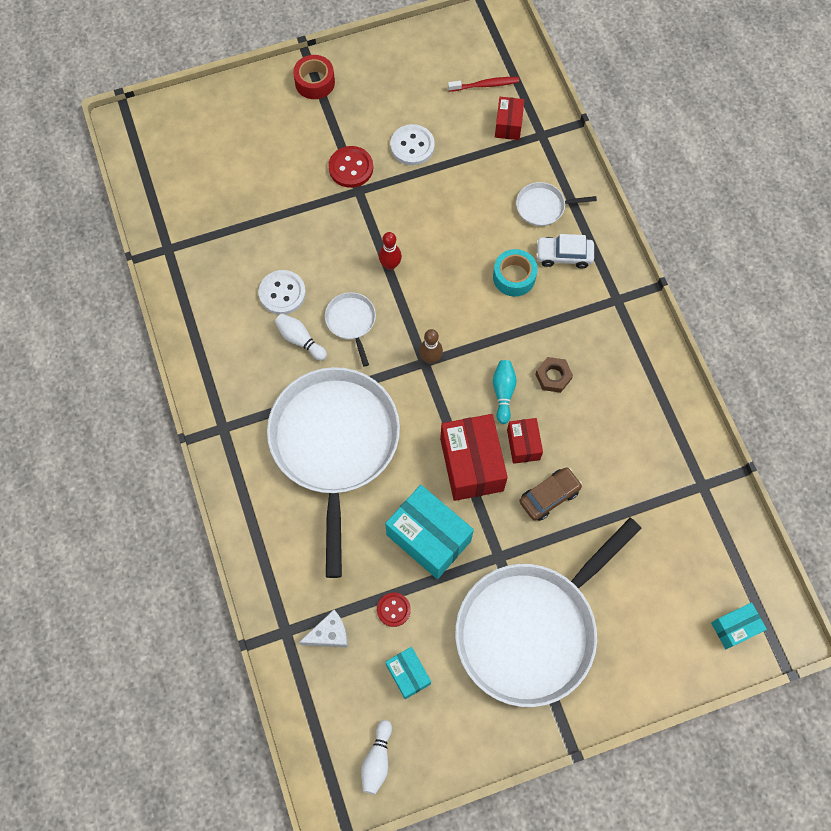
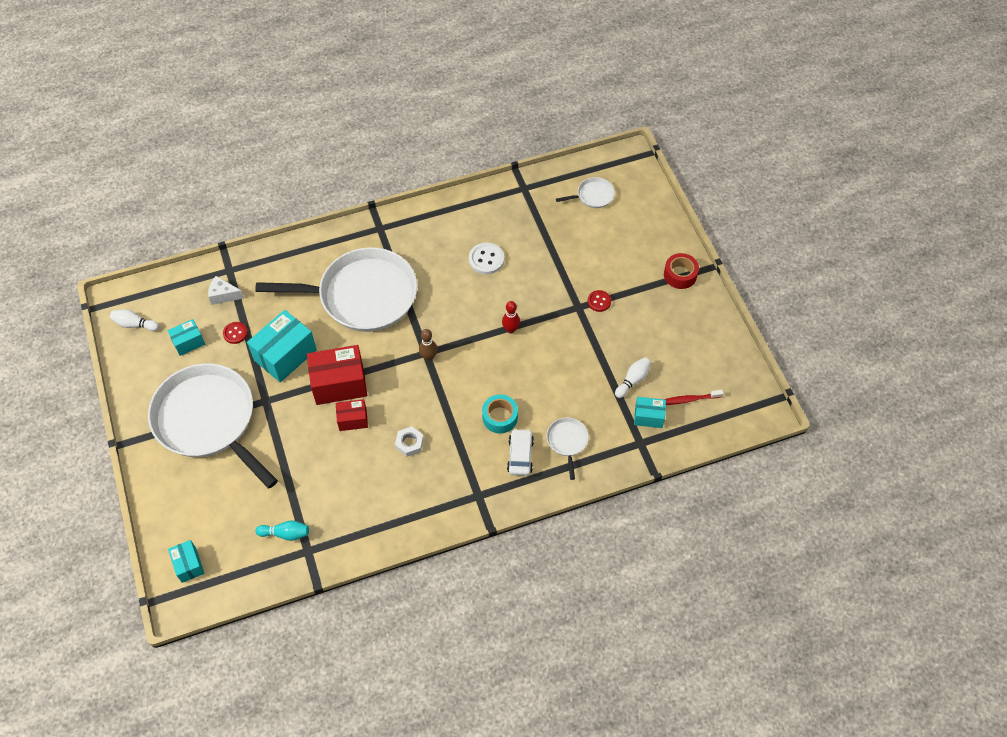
camera: 90 degrees right, 10 degrees down
(300, 340) = (447, 272): white bowling pin -> white bowling pin (633, 380)
(329, 634) = (223, 295): white cheese -> white cheese turned 120 degrees clockwise
(351, 168) = (599, 301): red button -> red button, size x0.65
(351, 321) = (461, 304): white pan -> white pan (593, 195)
(412, 146) = (622, 344): white button -> none
(485, 85) = (689, 399): red toothbrush -> red toothbrush turned 90 degrees clockwise
(503, 393) = (397, 407): turquoise bowling pin -> turquoise bowling pin (285, 533)
(508, 125) = (648, 417): red box -> turquoise box
(549, 496) = (309, 436): brown car -> none
(553, 376) = (409, 443): brown nut -> white nut

